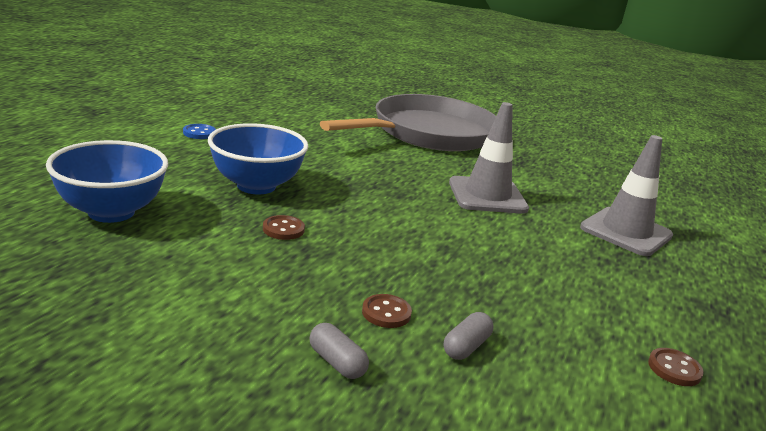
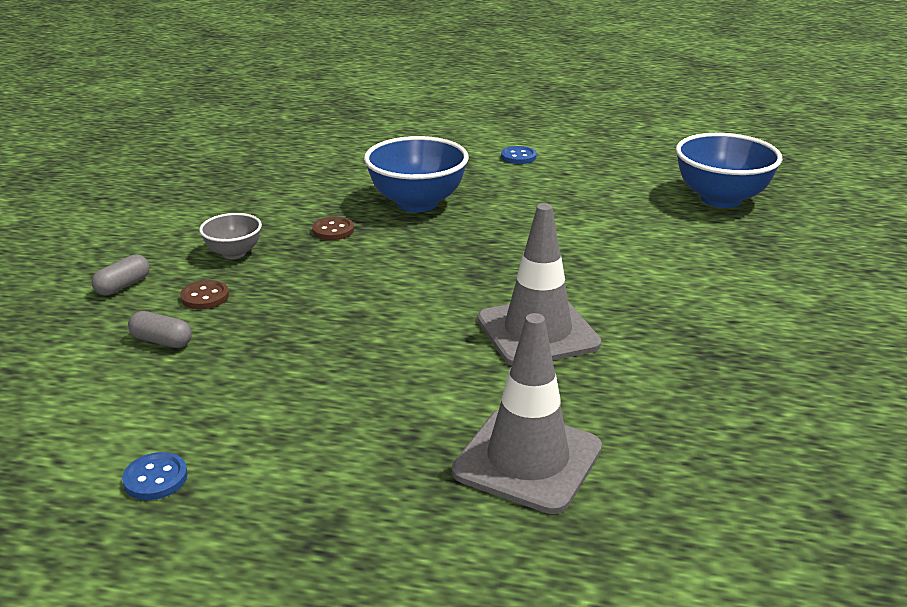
camera: 80 degrees right, 5 degrees up
(111, 212) = (310, 166): blue bowl -> blue bowl (721, 199)
(298, 285) = (234, 253): none -> grey bowl
(429, 133) = (727, 271): grey pan -> none
(674, 369) = (155, 478): brown button -> blue button

